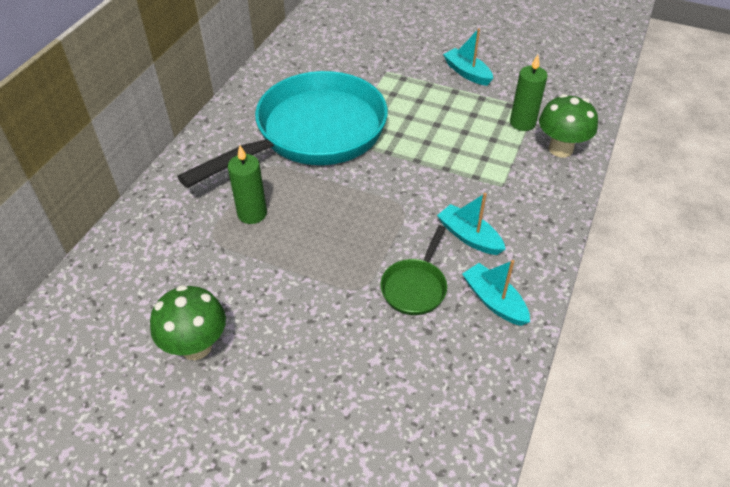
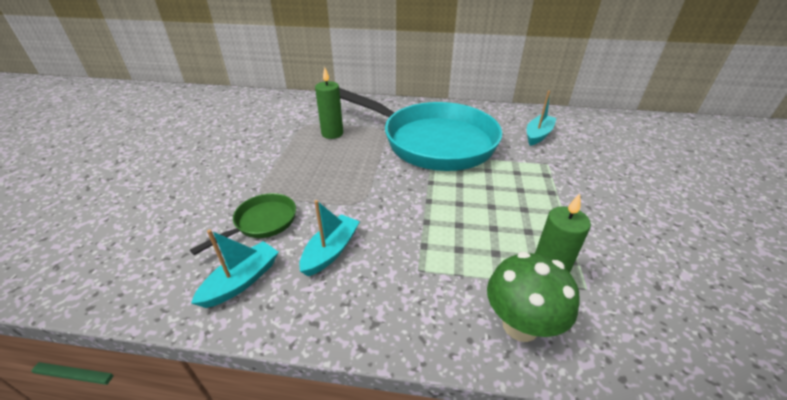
camera: 75 degrees right, 10 degrees down
(196, 346) = (213, 137): green mushroom -> none
(415, 287) = (262, 223): green pan -> green pan turned 120 degrees clockwise
(467, 73) = (599, 217): turquoise boat -> turquoise boat (538, 135)

